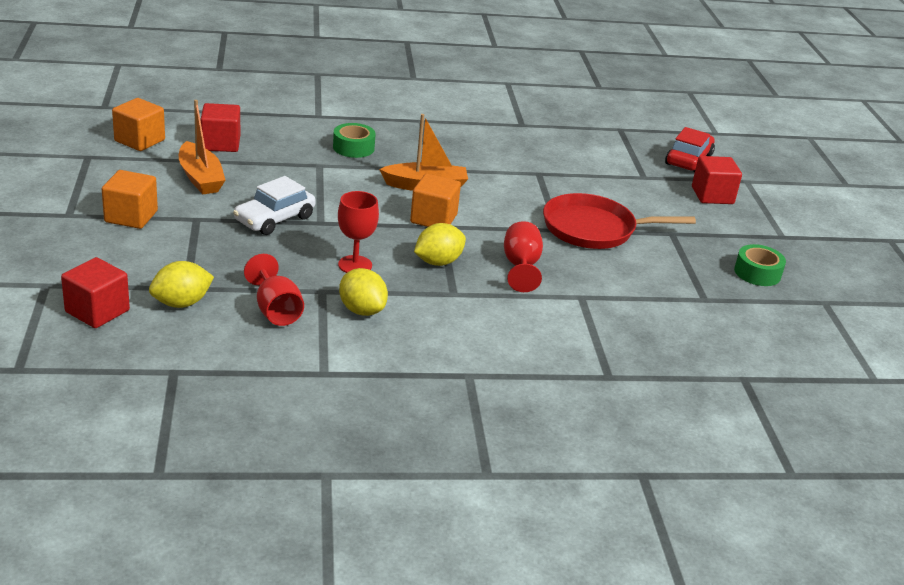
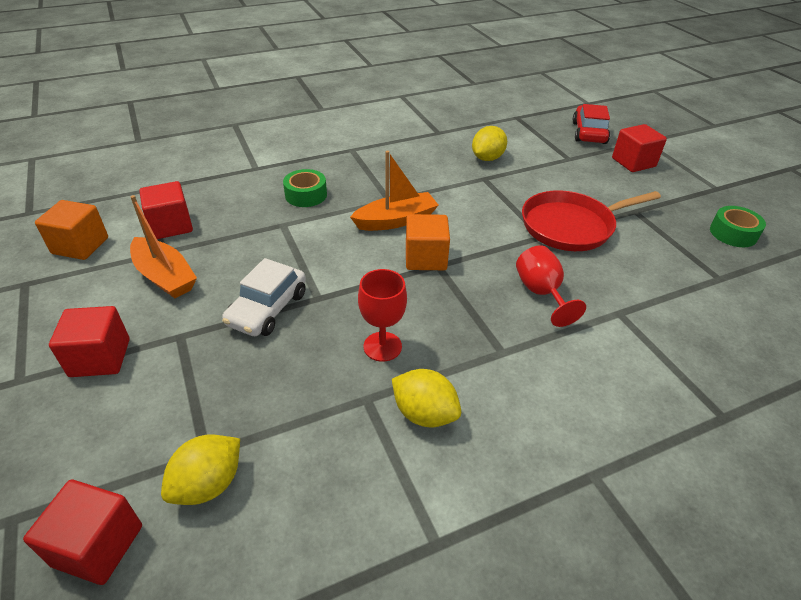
camera: 15 degrees left, 10 degrees up
(131, 216) = (100, 358): orange cube -> red cube
(275, 310) = (329, 452): red goblet -> none
(438, 262) = (462, 313): yellow lemon -> yellow lemon (487, 158)

